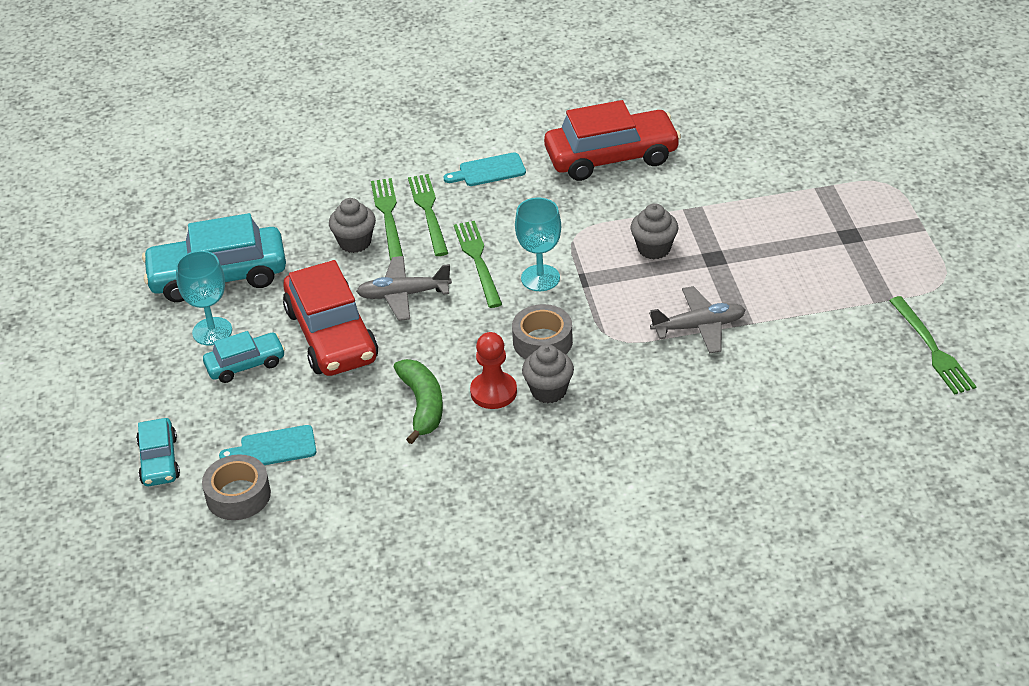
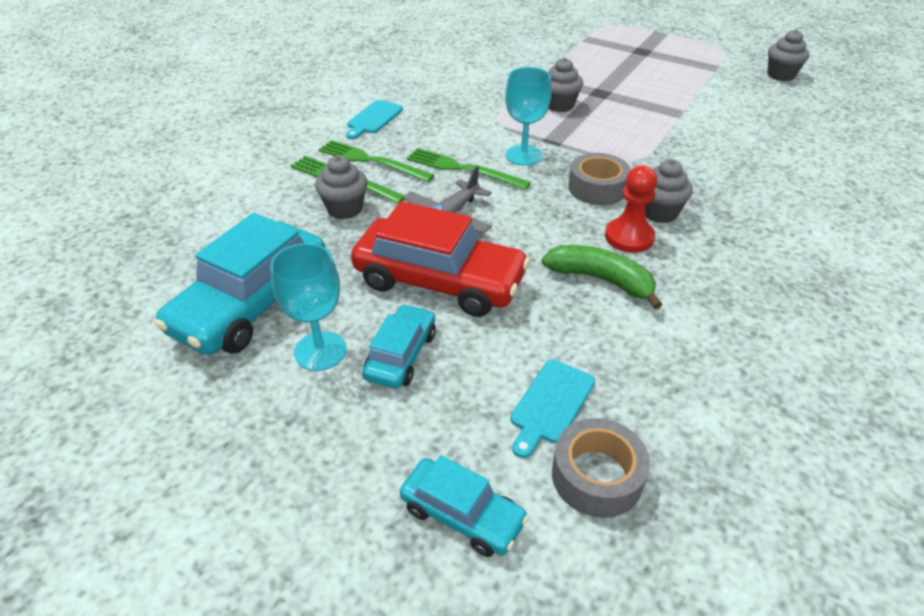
camera: 50 degrees left, 0 degrees up
(611, 157) = (443, 76): red car -> none
(699, 327) = (664, 127): grey plane -> none
(932, 348) = (780, 75): green fork -> grey cupcake

